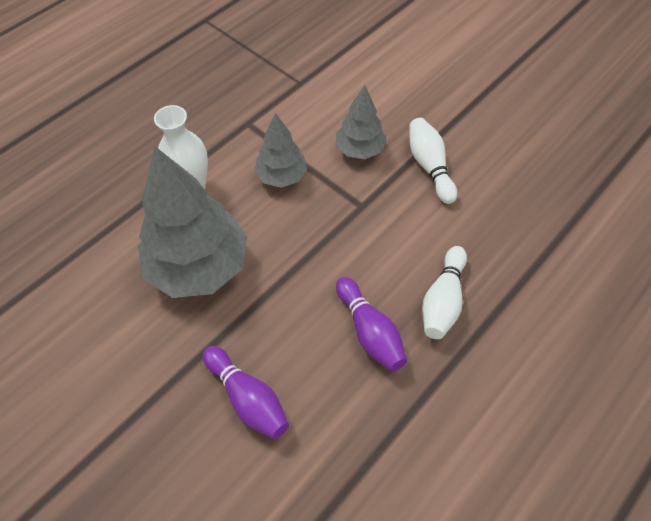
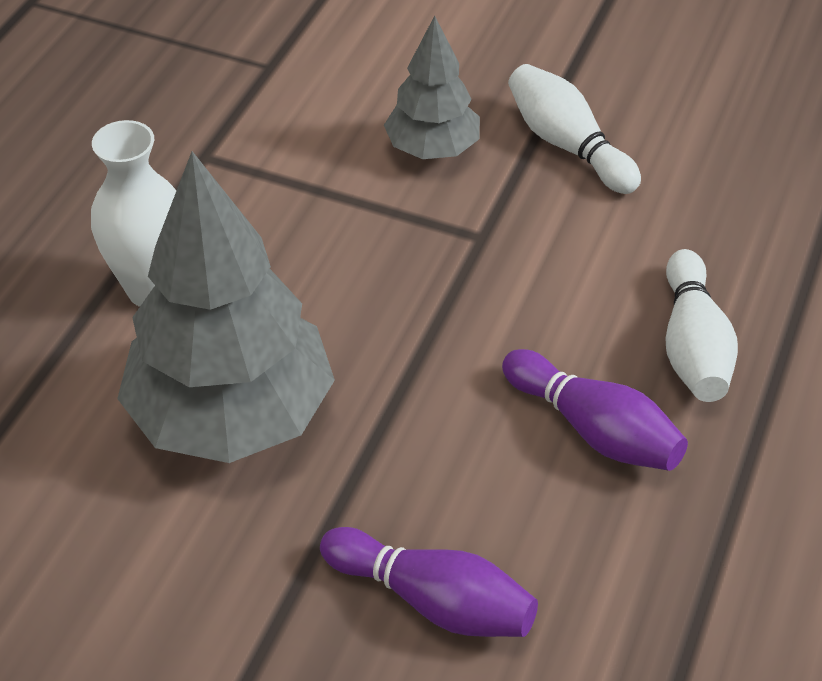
camera: 20 degrees left, 10 degrees down
(281, 176) = (312, 227): grey tree -> none

